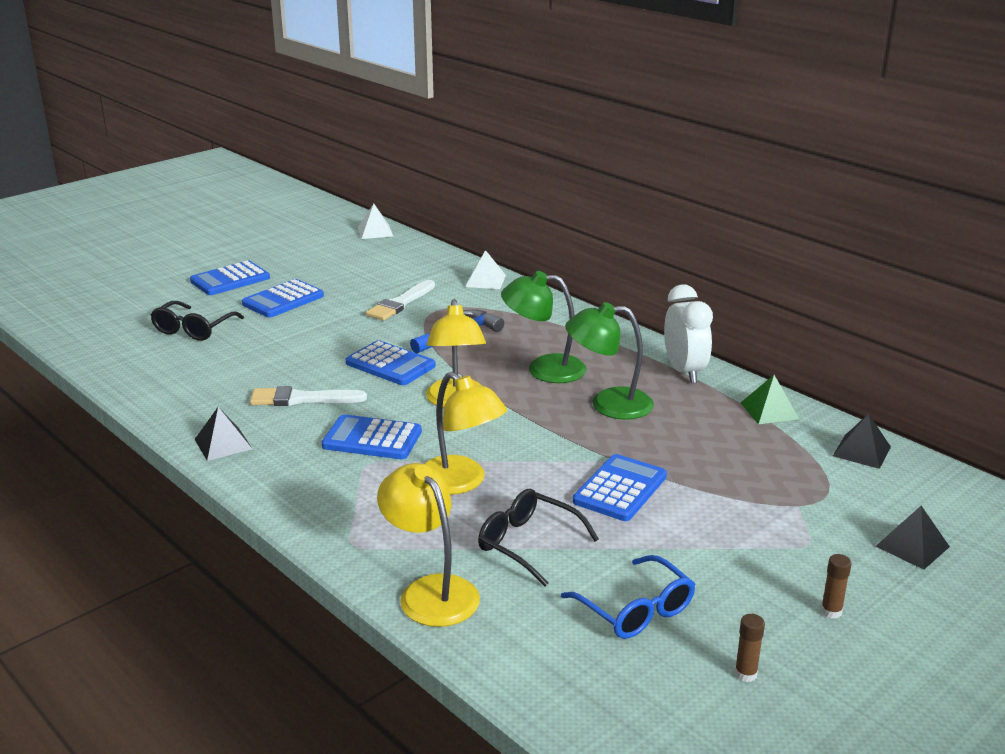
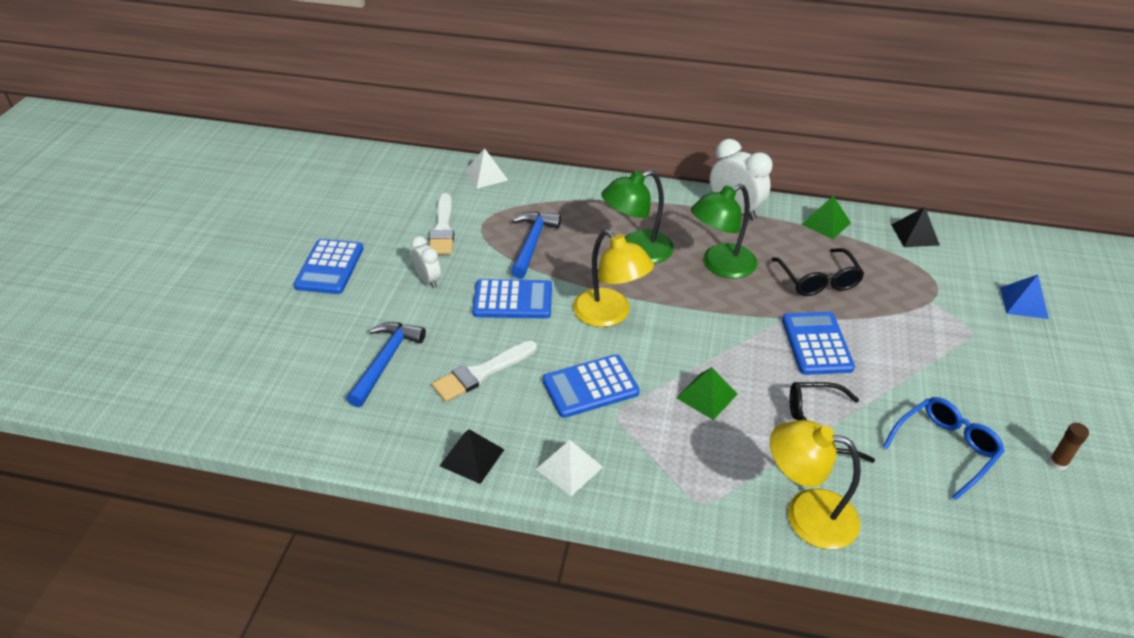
camera: 35 degrees left, 15 degrees up
(193, 329) = (281, 339): black glasses -> black glasses (818, 281)
(230, 279) = (246, 263): blue calculator -> none
(244, 366) = (386, 361): none -> blue hammer
(343, 331) = (428, 280): none -> white clock
(375, 231) = (323, 153): white pyramid -> white pyramid (569, 468)
(461, 482) = (707, 396): yellow lamp -> green pyramid
(636, 610) = (945, 449): blue glasses -> blue glasses turned 60 degrees counterclockwise
(831, 611) = (1042, 382): brown glue stick -> none
(912, 546) = (1023, 303): black pyramid -> blue pyramid

